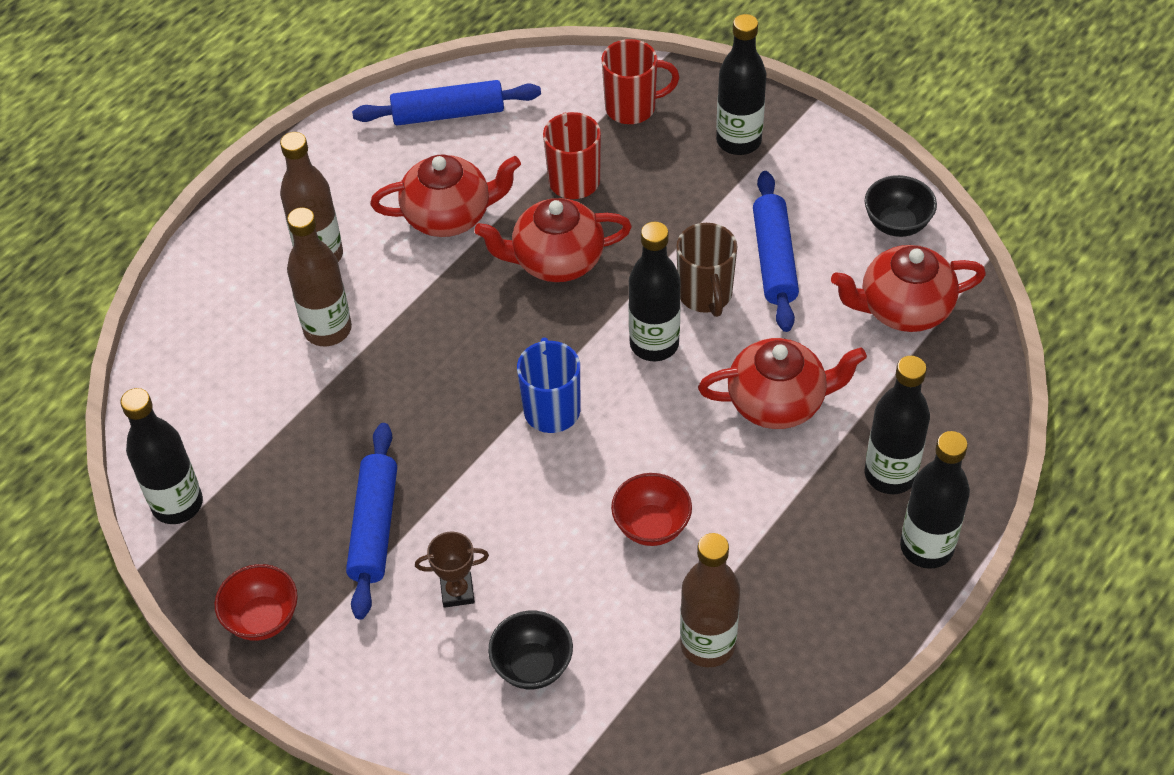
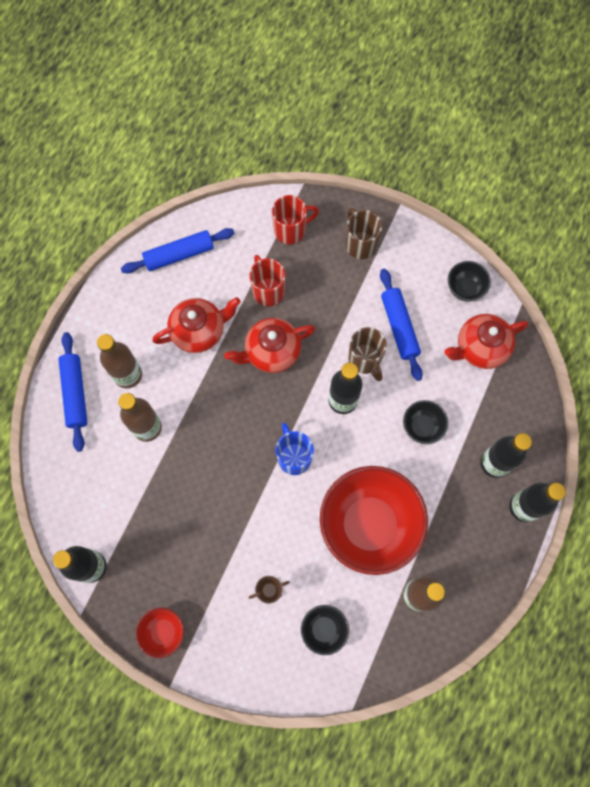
camera: 15 degrees left, 20 degrees up
(374, 527) = (211, 558): blue rolling pin -> blue rolling pin (75, 393)
(651, 526) = (369, 524): red bowl -> red bowl, size x2.24
(738, 141) = (360, 244): black bottle -> brown mug
(778, 402) = (422, 426): red teapot -> black bowl

